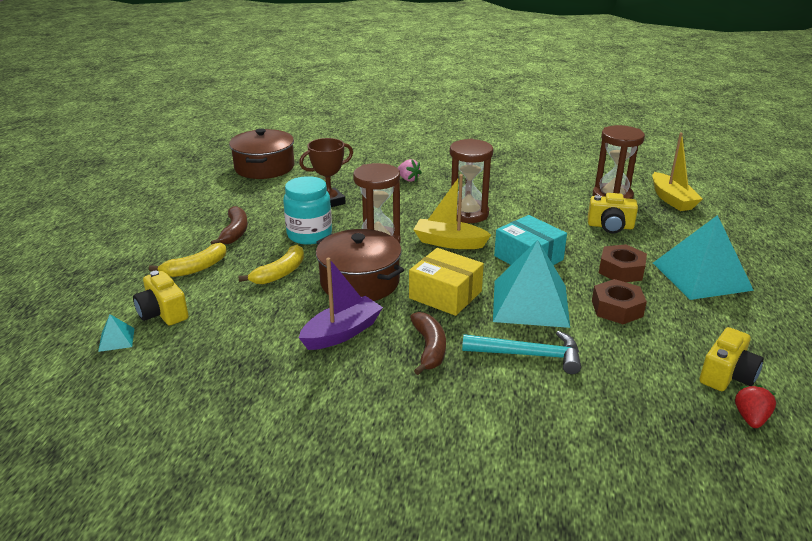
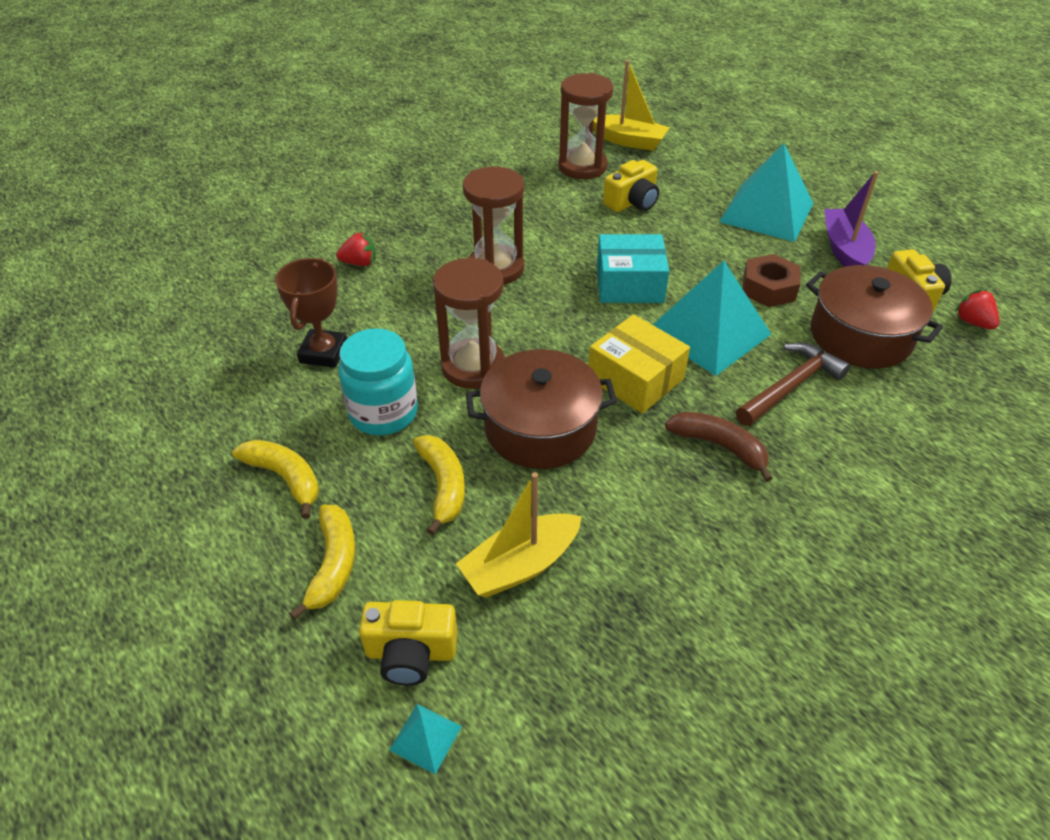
camera: 50 degrees left, 15 degrees up
(235, 232) = (285, 478): brown banana -> yellow banana
(264, 167) = (140, 359): brown pot -> brown pot (860, 336)
(342, 333) = (628, 498): purple boat -> purple boat (844, 249)
(408, 179) = (359, 263): pink strawberry -> red strawberry
(445, 295) = (635, 379): yellow box -> yellow box turned 60 degrees clockwise
(449, 242) = (538, 316): yellow boat -> yellow boat (520, 565)
(528, 355) = (790, 386): turquoise hammer -> brown hammer
(621, 270) = (712, 246): brown nut -> none

